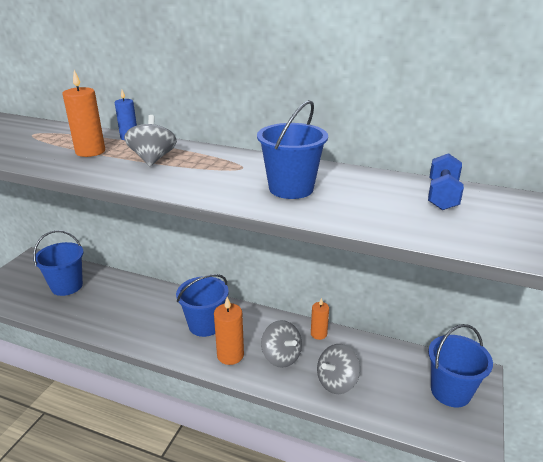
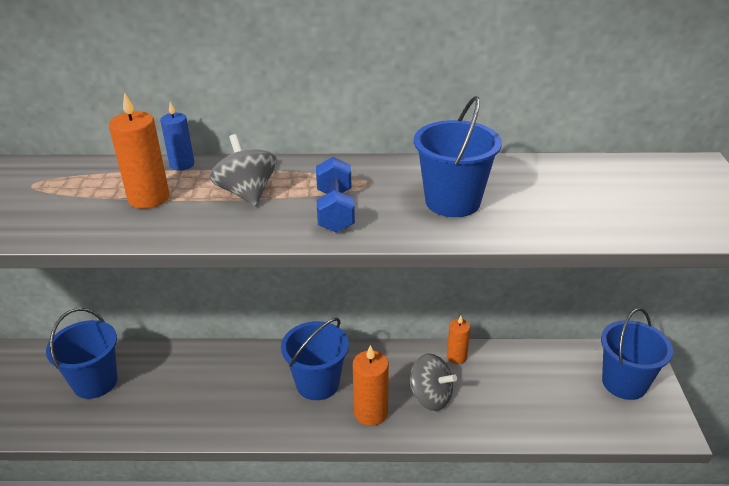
camera: 20 degrees left, 5 degrees up
(337, 382) = (507, 408): grey spinning top -> none
(442, 195) = (615, 177): blue dumbbell -> blue dumbbell (335, 210)

